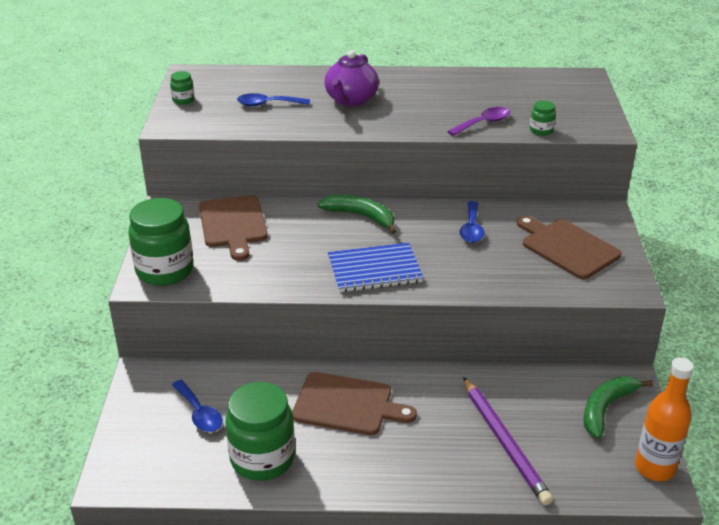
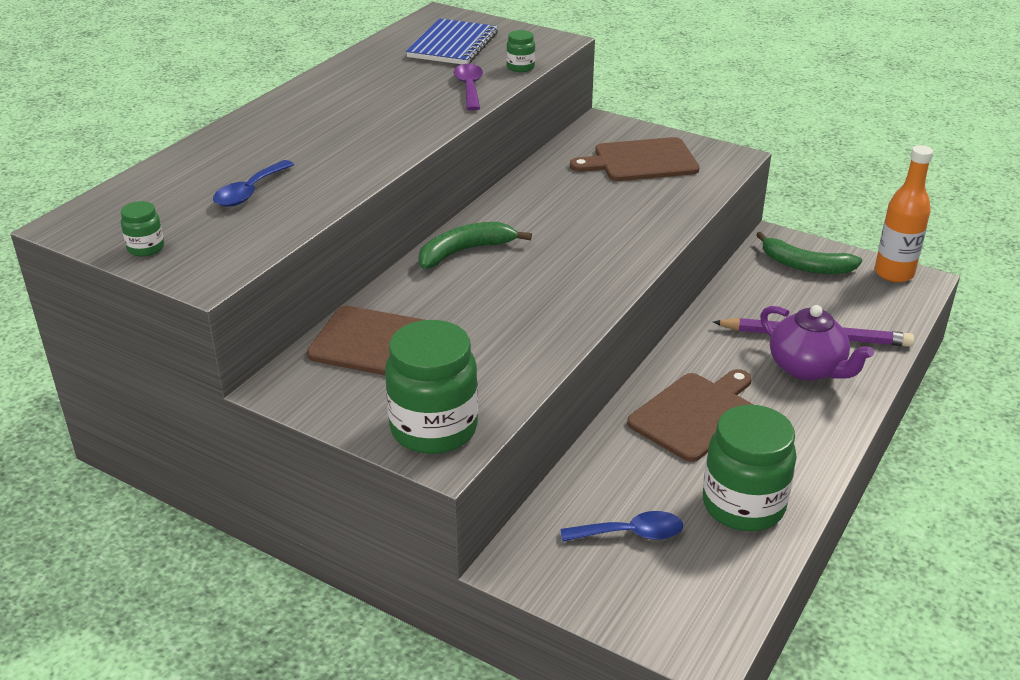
camera: 60 degrees left, 0 degrees up
(351, 100) = (316, 139): purple teapot -> purple teapot (807, 368)
(374, 270) = (579, 276): blue notebook -> blue notebook (453, 45)
(471, 229) = (559, 196): blue spoon -> none
(606, 408) = (805, 265): green banana -> green banana turned 45 degrees counterclockwise

